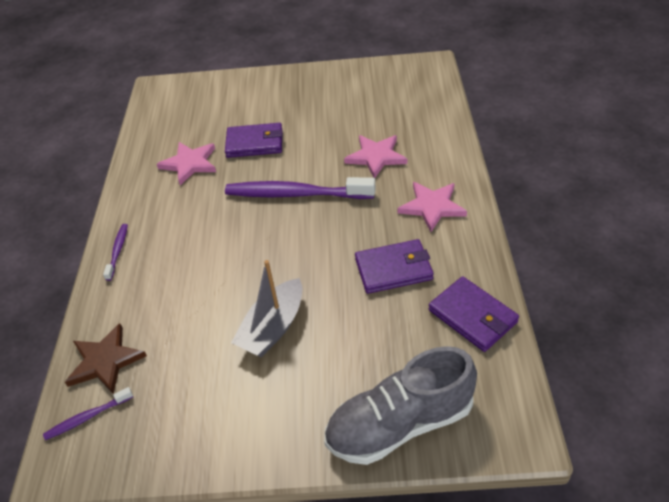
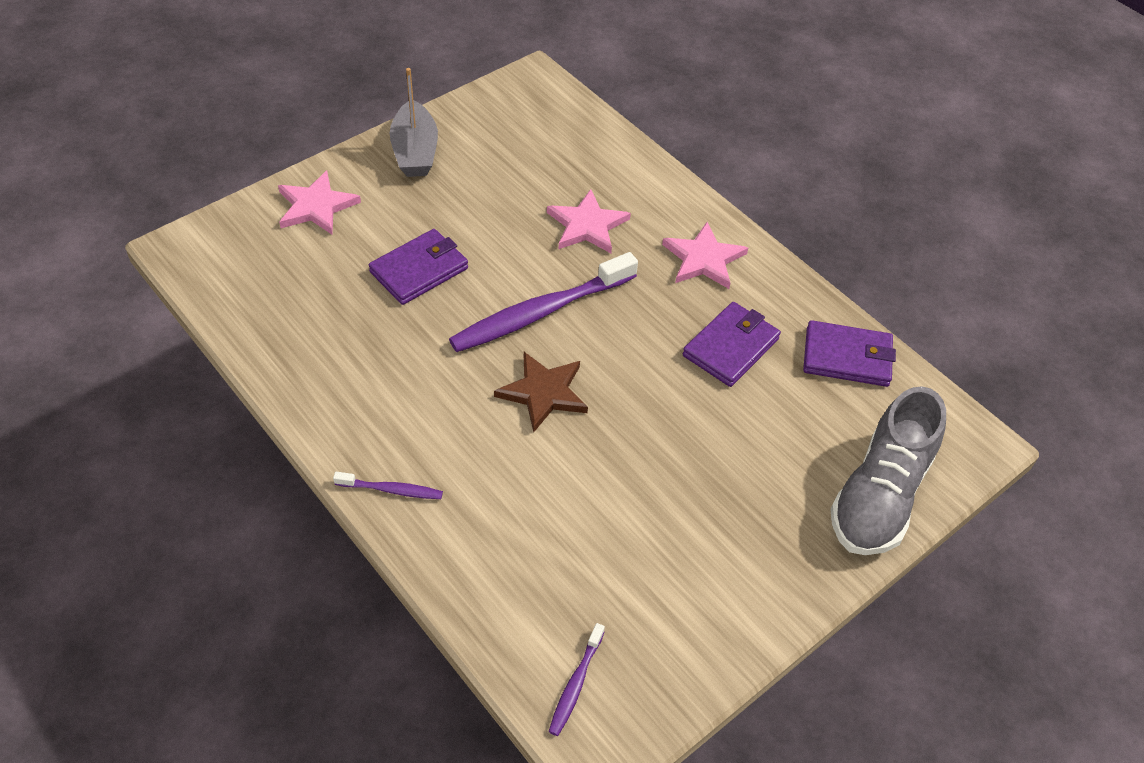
camera: 45 degrees left, 5 degrees up
(105, 361) = (526, 617): brown star -> brown star (543, 393)
(118, 251) = (391, 490): purple toothbrush -> purple toothbrush turned 135 degrees clockwise
(190, 164) = (360, 335): pink star -> pink star (316, 206)
(273, 327) = (672, 474): grey boat -> grey boat (415, 151)

